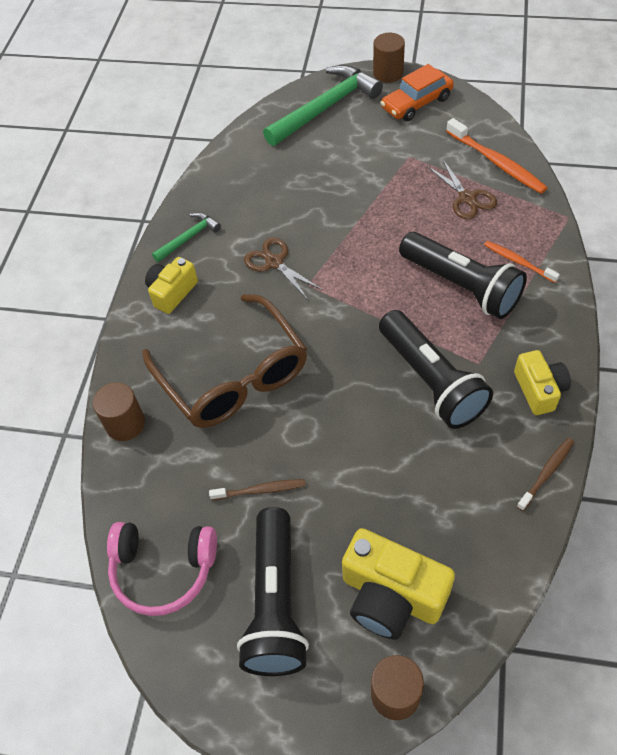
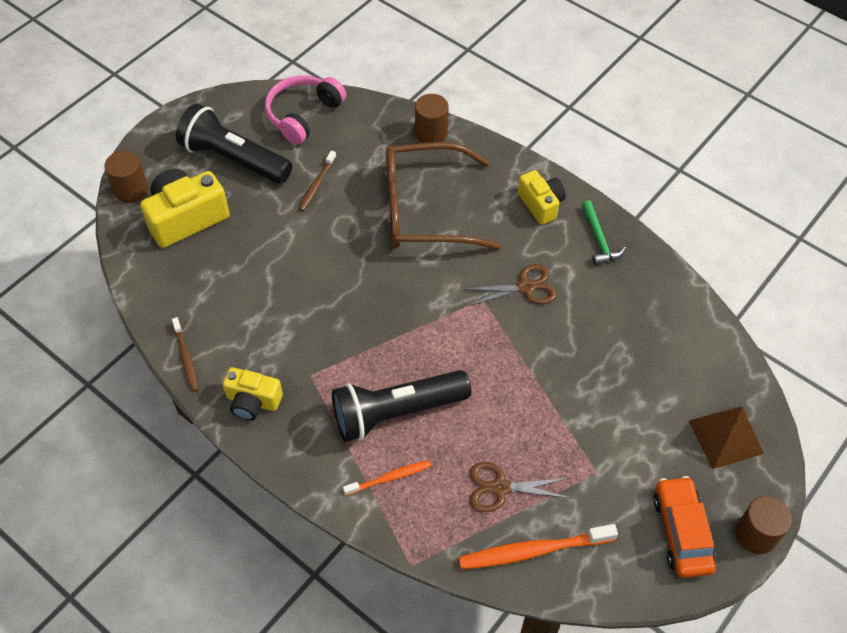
camera: 115 degrees right, 0 degrees up
(326, 108) = (726, 436): green hammer -> brown pyramid
(431, 380) = (321, 332): black flashlight -> none

